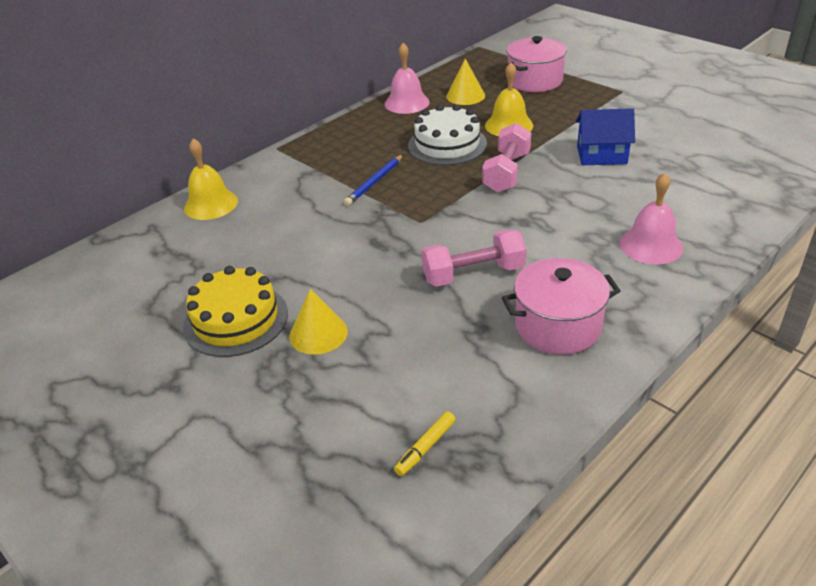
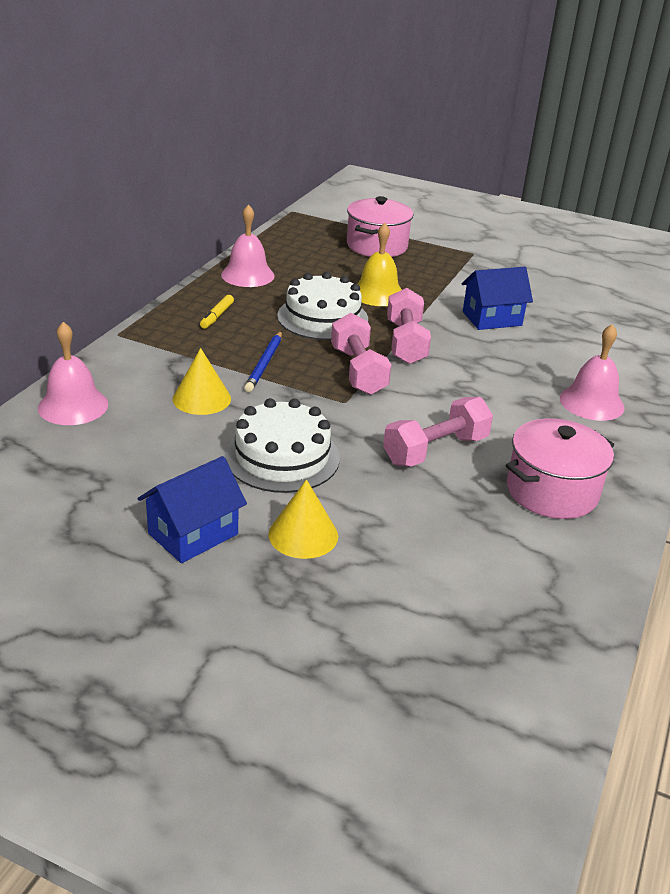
camera: 25 degrees left, 5 degrees down
(211, 204) = (73, 406): yellow bell -> pink bell
(236, 320) = (193, 534): yellow cake -> blue house
(341, 264) = (282, 457): none -> white cake
(425, 447) = (495, 633): yellow marker -> yellow marker (217, 316)
(449, 195) = (358, 371): none -> pink dumbbell
(465, 96) = (310, 264): yellow cone -> yellow cone (201, 398)

